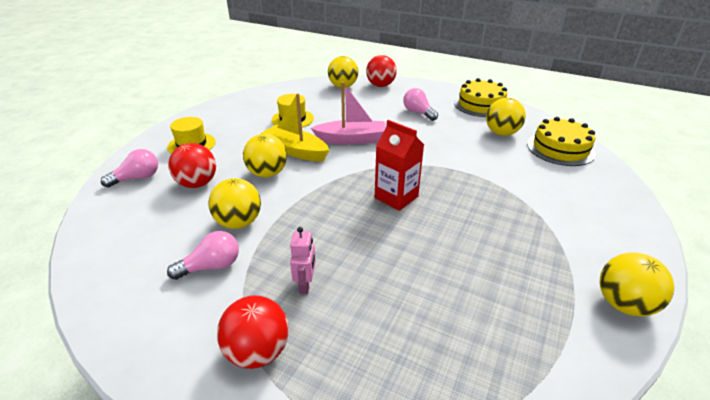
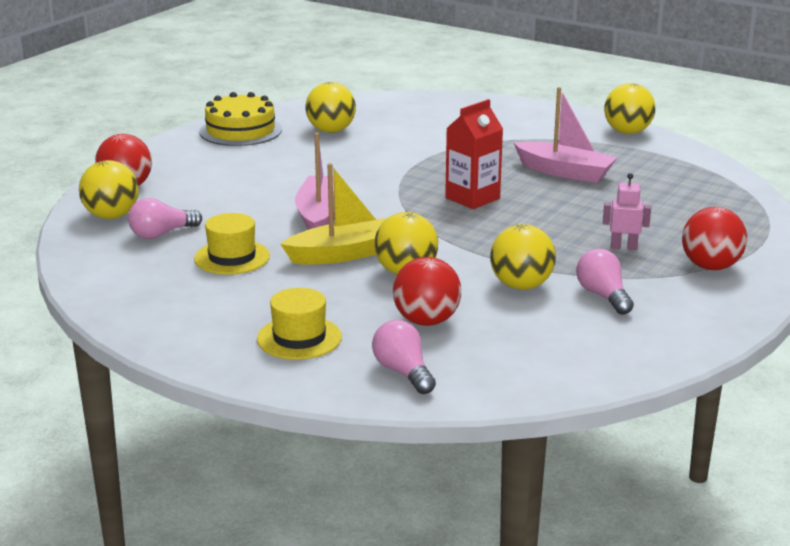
camera: 85 degrees left, 10 degrees down
(296, 151) = (344, 254): yellow boat -> yellow boat turned 150 degrees counterclockwise
(418, 113) = (249, 169): pink light bulb -> pink light bulb (161, 234)
(474, 249) = (564, 172): none -> pink boat
(560, 149) = (379, 110): yellow cake -> none

